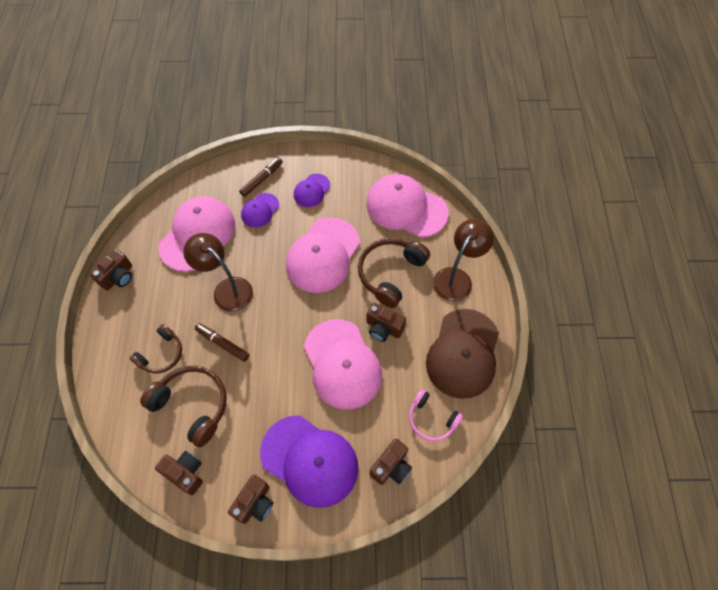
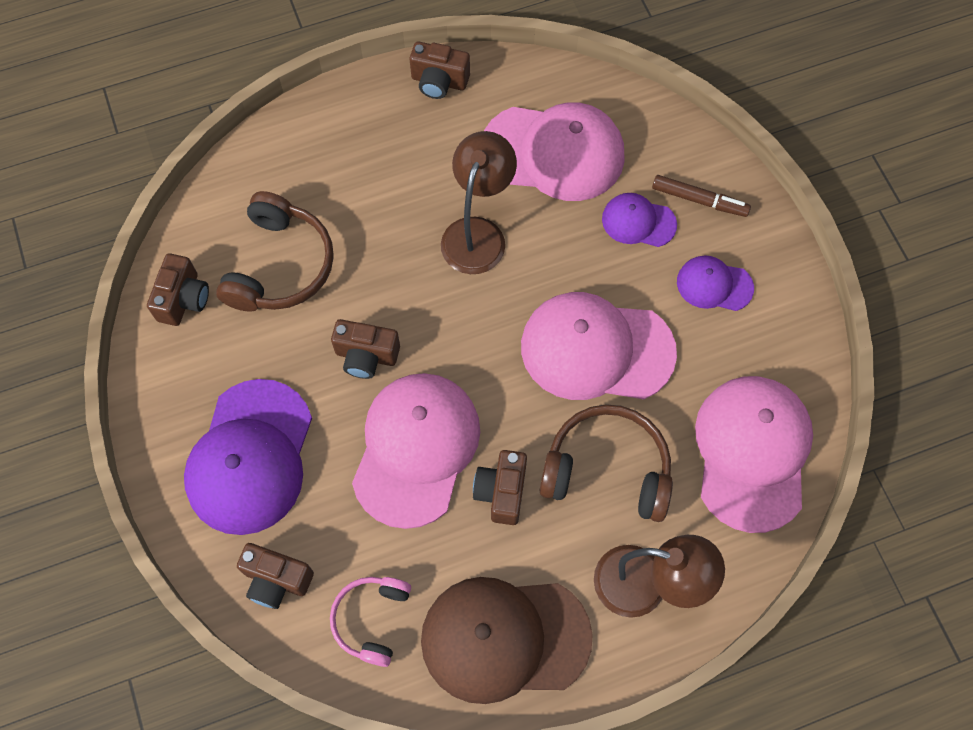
camera: 70 degrees right, 5 degrees up
(161, 354) = (341, 192): brown headphones -> none
(223, 344) = (387, 265): brown marker -> none
(255, 503) = (169, 406): brown camera -> brown camera (366, 356)
(342, 364) = (416, 449): pink cap -> pink cap turned 150 degrees clockwise

